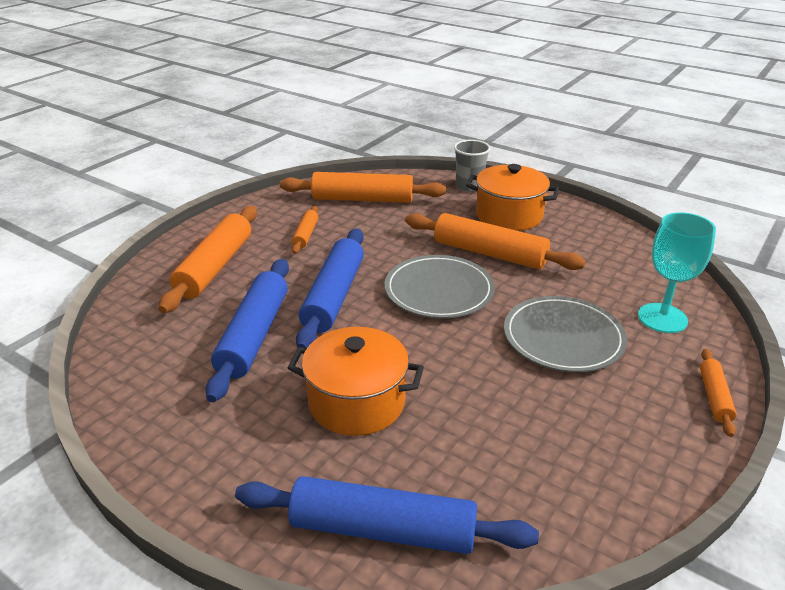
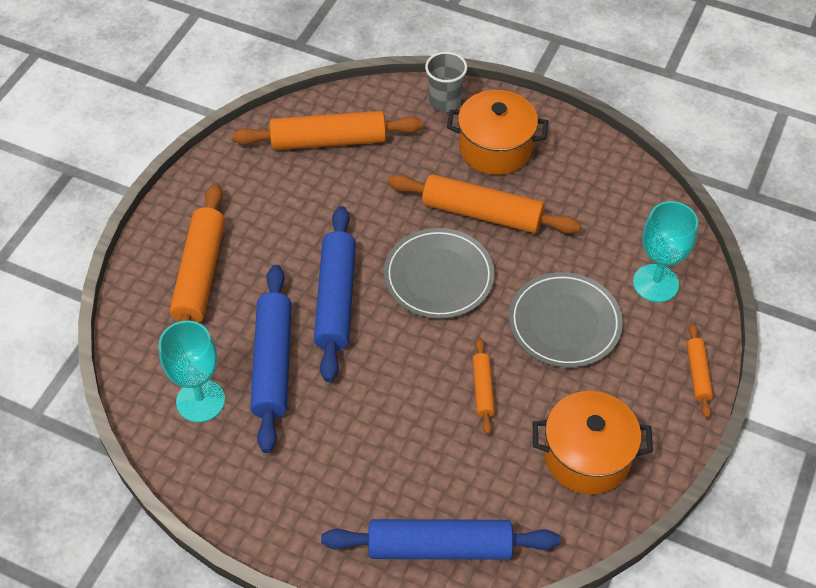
camera: 10 degrees left, 20 degrees up
(169, 356) = (200, 401): none -> turquoise goblet
(306, 235) = (281, 210): orange rolling pin -> orange rolling pin (483, 389)
(357, 402) = (390, 427): orange pot -> orange pot (587, 456)

